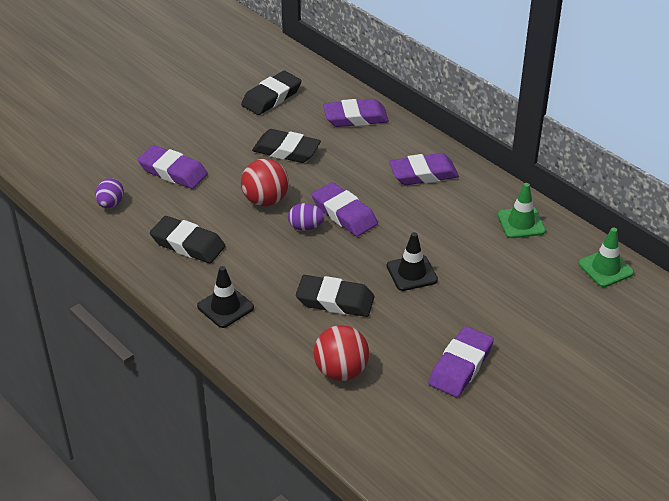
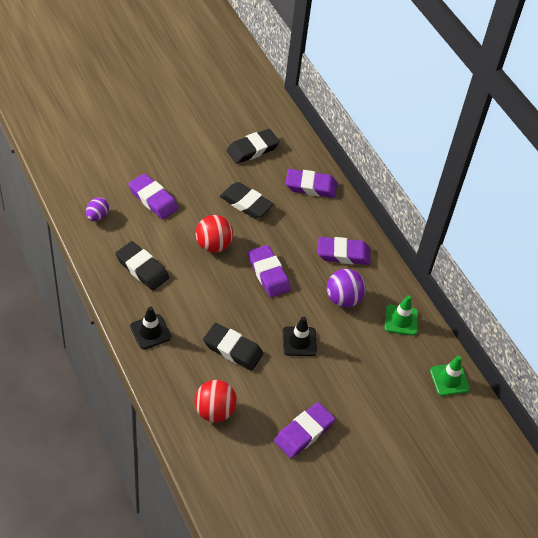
camera: 10 degrees right, 10 degrees up
(306, 227) = (235, 278): purple egg -> none
(444, 218) = (343, 299): none -> purple ball

